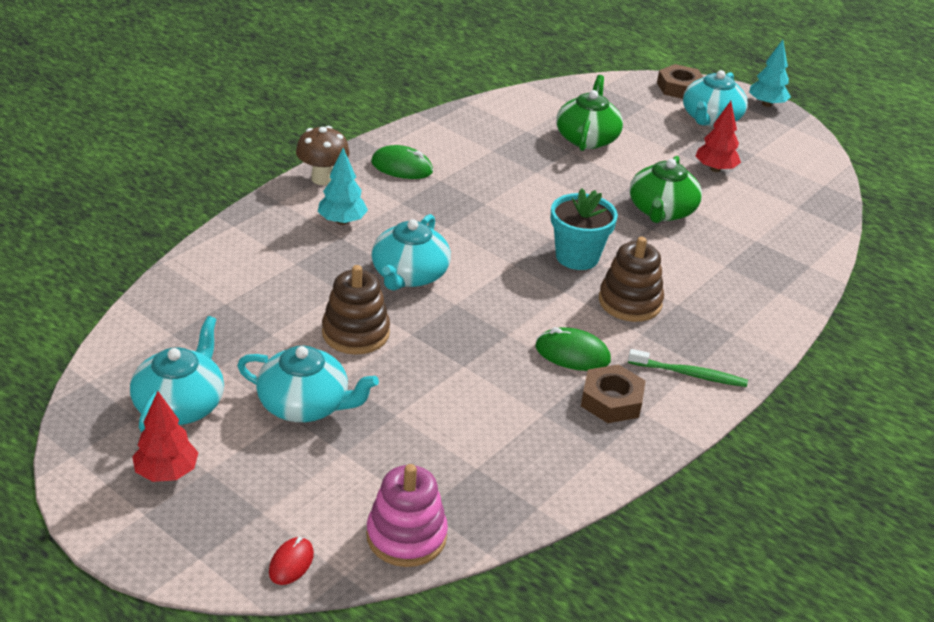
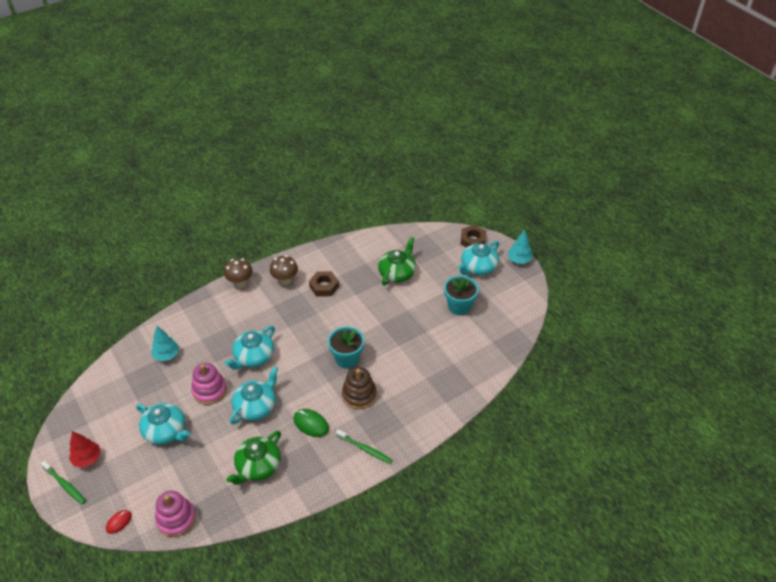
camera: 20 degrees right, 10 degrees up
(141, 523) = (65, 485): none -> green toothbrush
(180, 404) = (110, 419): turquoise teapot -> turquoise teapot (256, 406)
(342, 221) = (237, 314): turquoise tree -> turquoise tree (166, 355)
(355, 333) = (209, 390): brown stacking toy -> pink stacking toy
(402, 167) = (285, 280): green mouse -> brown mushroom
(611, 400) = (315, 458): brown nut -> brown nut (324, 286)
(661, 211) = (411, 333): green teapot -> green teapot (258, 466)
(715, 169) = (459, 306): red tree -> turquoise flower pot

